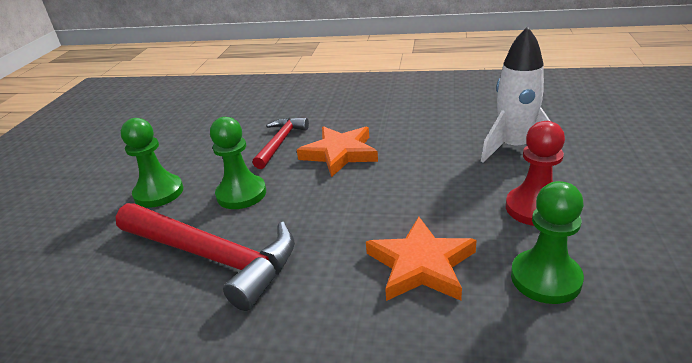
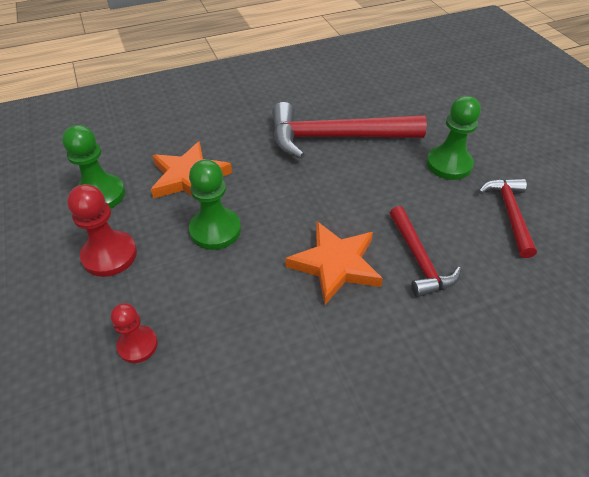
camera: 145 degrees right, 15 degrees up
(182, 149) = (509, 214): none -> red hammer
(241, 194) = (377, 186): green pawn -> green pawn (215, 230)
(514, 147) = (137, 345): white rocket -> red pawn

